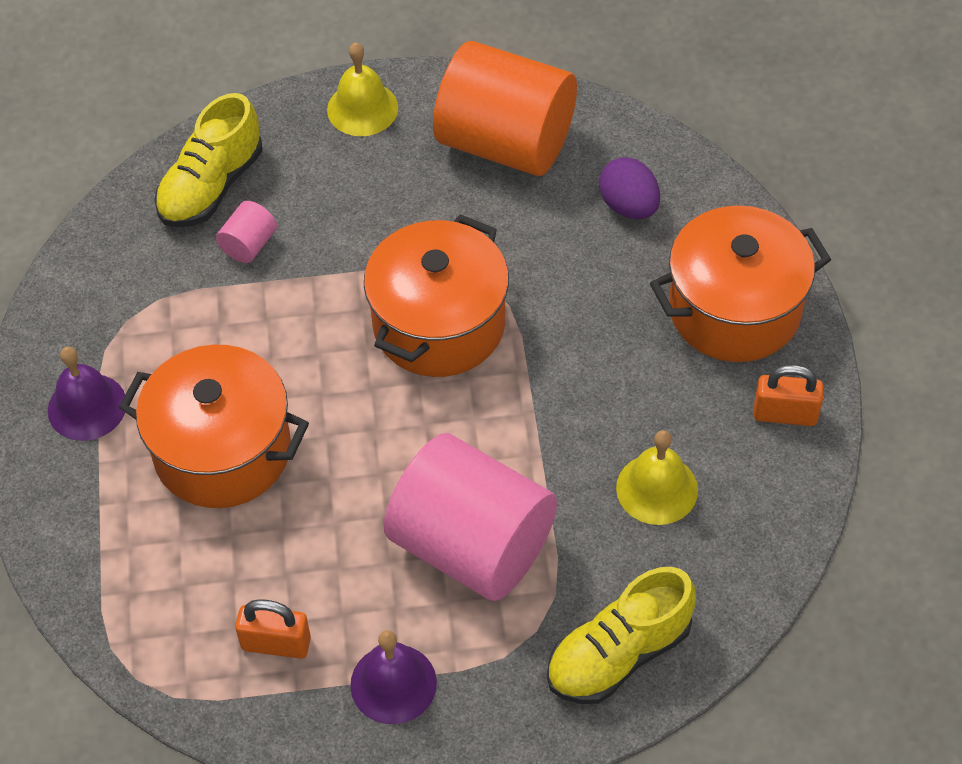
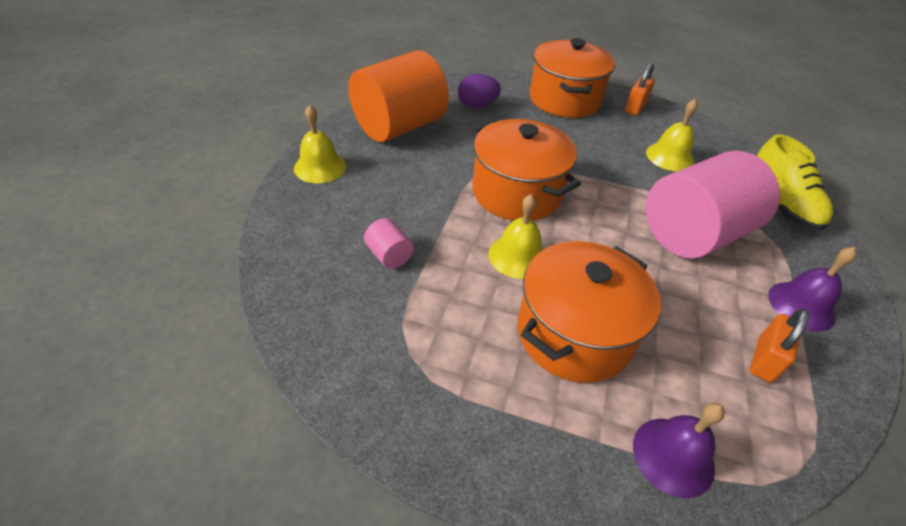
camera: 70 degrees left, 10 degrees down
(87, 406) = (487, 415): purple bell -> purple bell (673, 456)
(211, 186) = (317, 257): yellow shoe -> none
(316, 363) = (518, 256): none -> yellow bell

